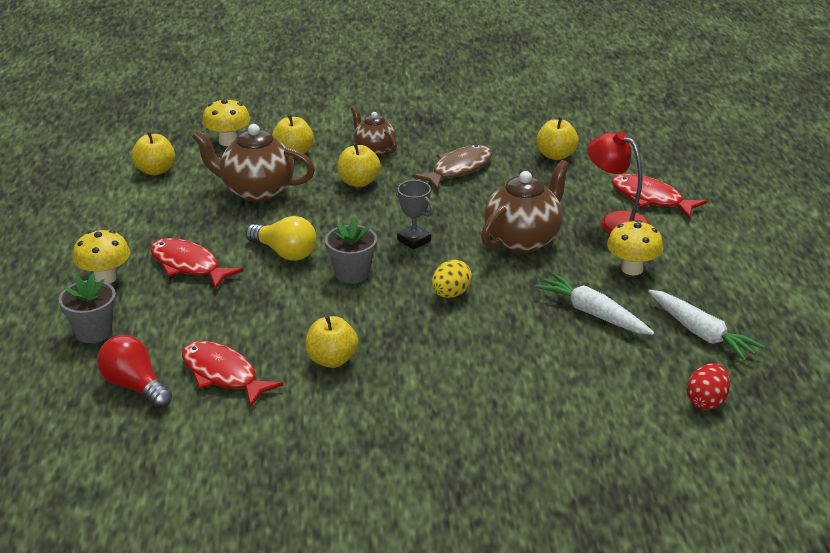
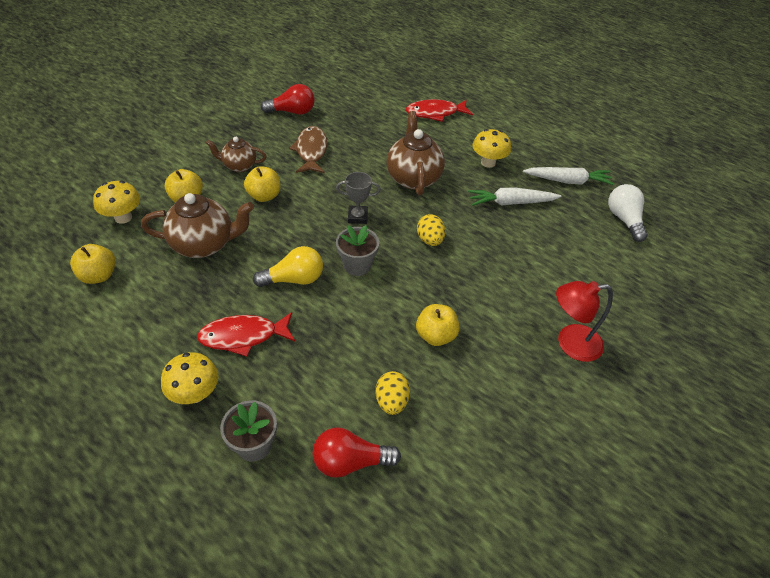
camera: 50 degrees left, 15 degrees up
(223, 375) = (391, 401): red fish -> yellow egg
(256, 191) = (204, 244): brown teapot -> brown teapot turned 150 degrees counterclockwise
(494, 129) = (292, 112): none -> red light bulb
(556, 155) = (351, 111): yellow apple -> none
(615, 221) = (440, 137): red lamp -> red lamp (570, 343)
(706, 401) = (624, 219): red egg -> white light bulb

